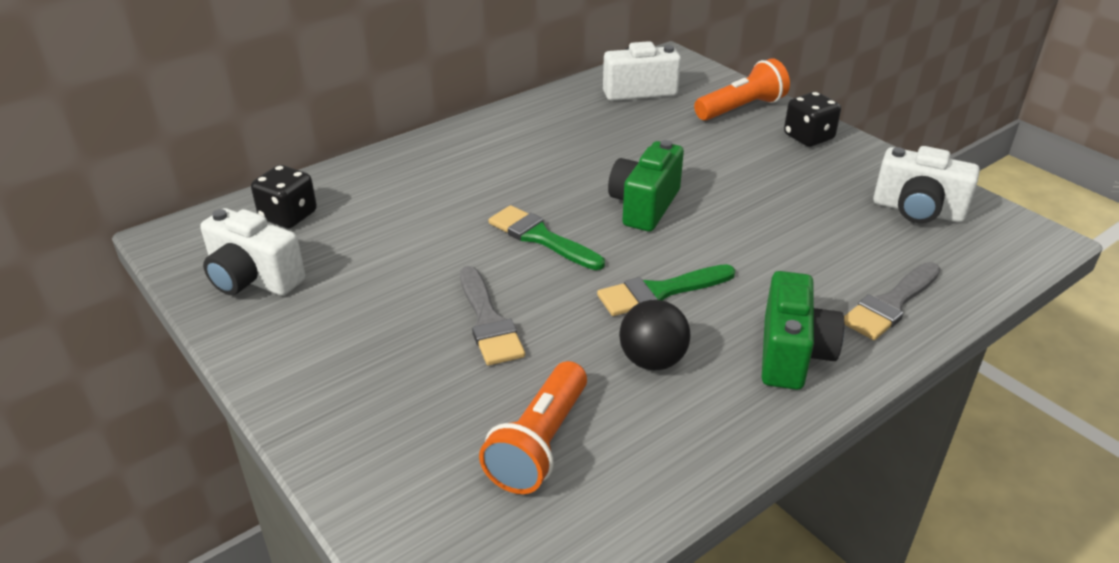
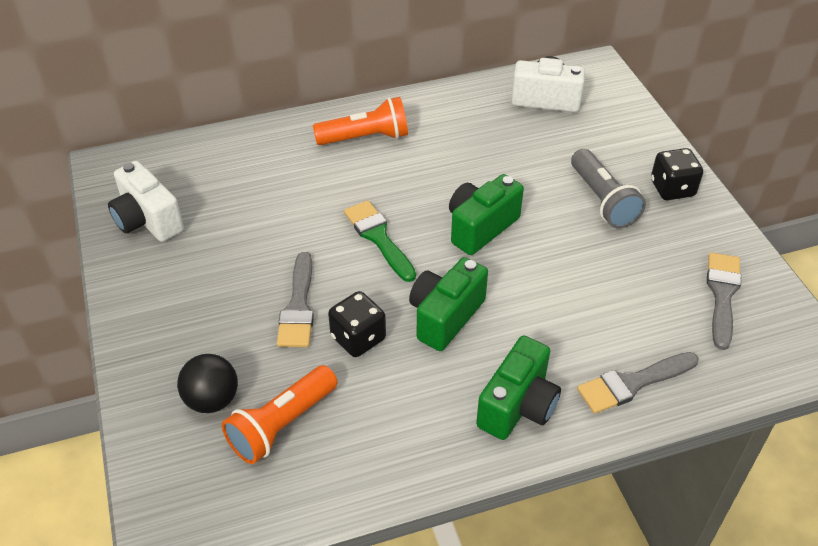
camera: 20 degrees right, 10 degrees up
(288, 216) = (197, 166): black dice -> black dice (358, 338)
(652, 360) = (403, 378): black ball -> black ball (212, 400)
(660, 292) = (445, 316): green brush -> green camera
(741, 108) = (629, 141): orange flashlight -> orange flashlight (365, 138)
(750, 159) = (602, 200): none -> grey flashlight
(917, 210) = (722, 295): white camera -> grey brush

